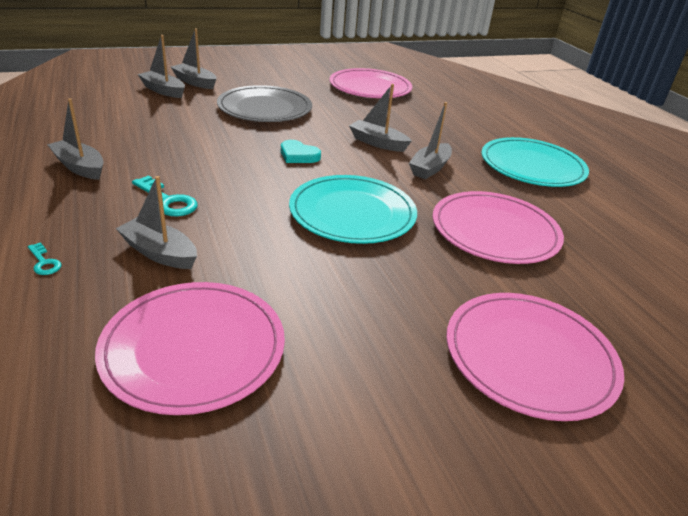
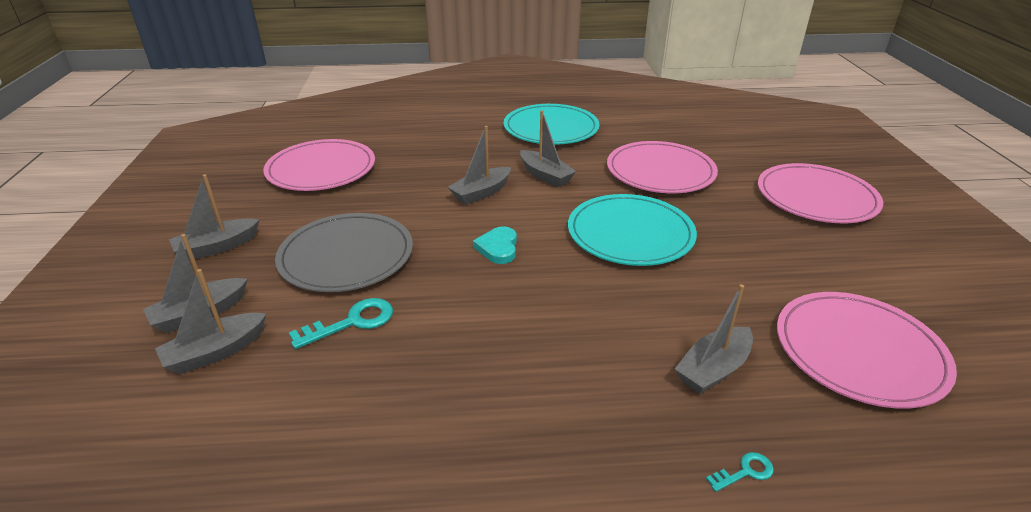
camera: 70 degrees left, 0 degrees up
(80, 167) = (488, 451): grey boat -> grey boat (217, 247)
(168, 201) = (598, 359): turquoise key -> turquoise key (352, 322)
(298, 155) = (498, 248): turquoise heart -> turquoise heart turned 135 degrees clockwise

